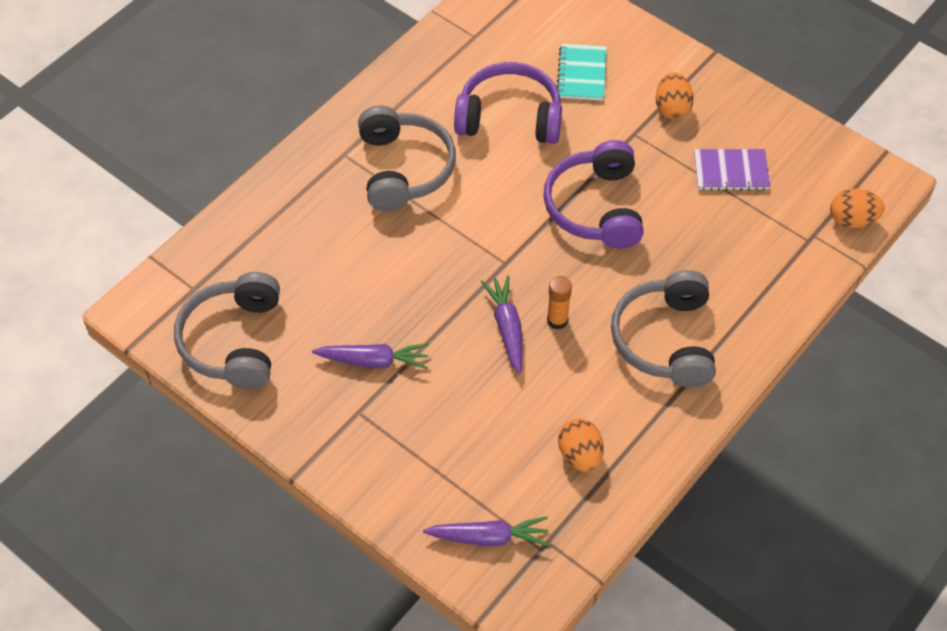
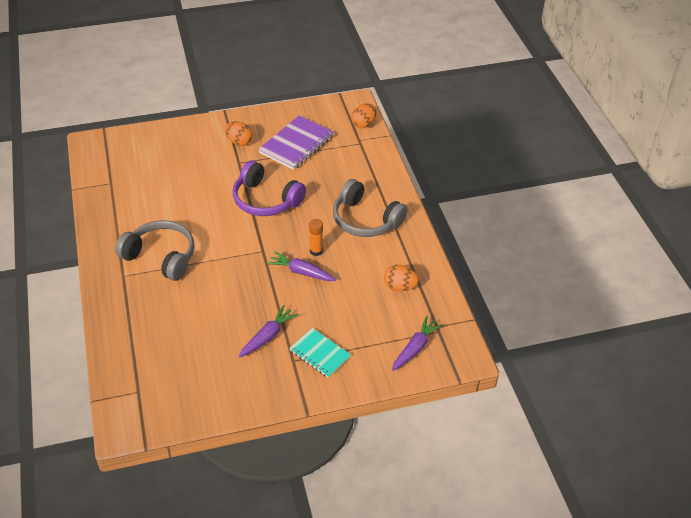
camera: 55 degrees left, 10 degrees down
(234, 341) = (193, 391): grey headphones -> none
(509, 117) = (177, 199): purple headphones -> none
(582, 74) = (182, 159): turquoise notebook -> turquoise notebook (320, 354)
(731, 171) = (296, 144): purple notebook -> purple notebook, size x1.58

